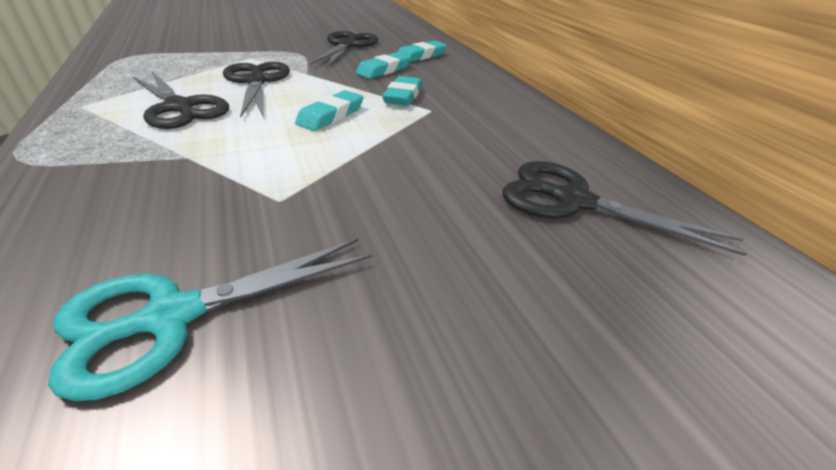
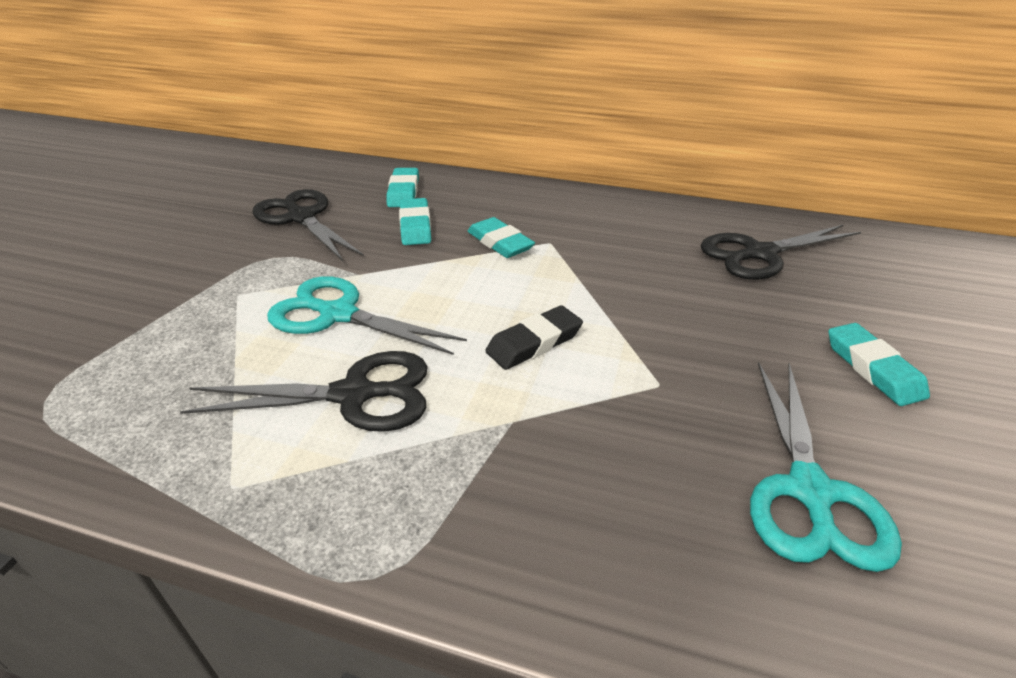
camera: 50 degrees left, 0 degrees up
(257, 81) = (338, 314): black scissors -> turquoise scissors
(287, 139) = (534, 343): none -> black eraser
(331, 115) = (502, 298): turquoise eraser -> turquoise eraser (873, 368)

